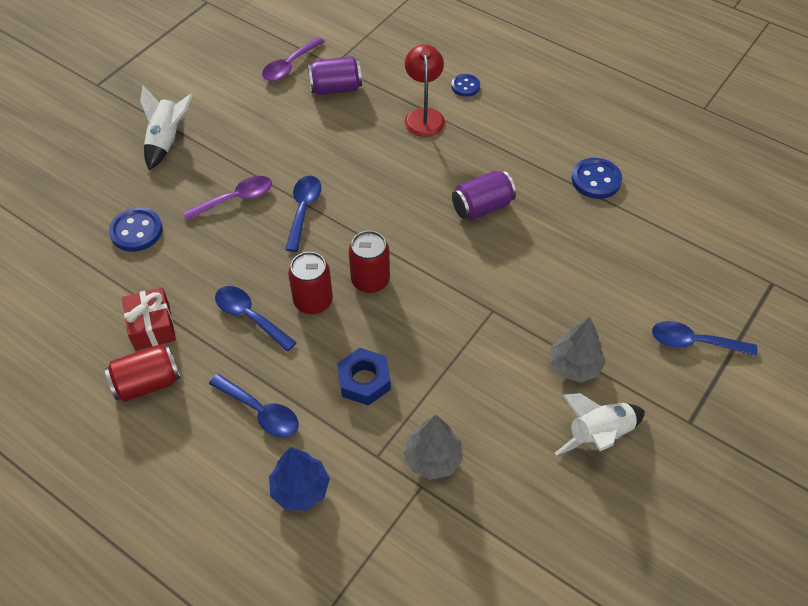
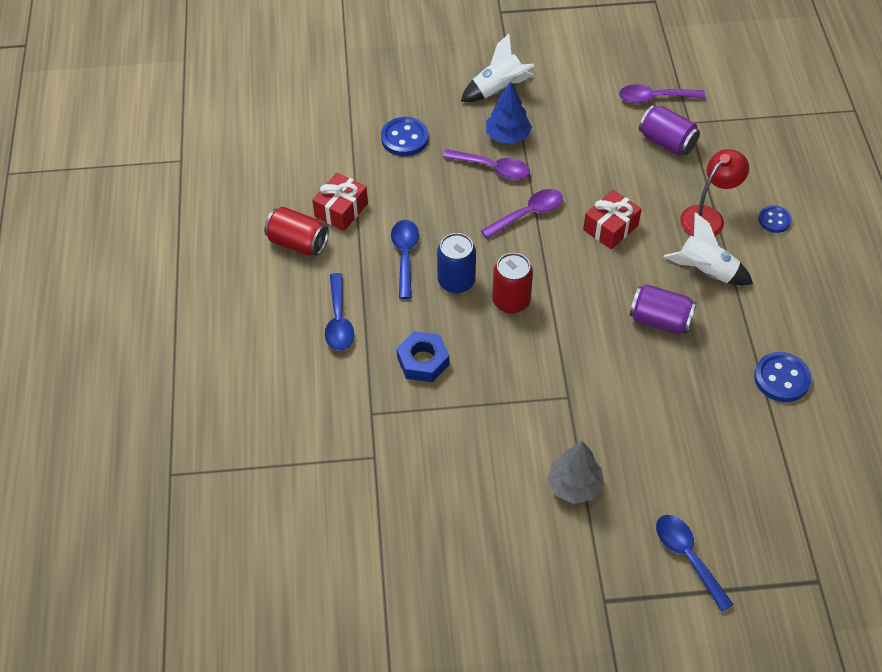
camera: 50 degrees right, 0 degrees up
(300, 489) = (304, 388): blue tree -> blue tree (508, 136)
(303, 210) = (528, 214): blue spoon -> purple spoon
(313, 301) = (456, 281): red can -> blue can
(372, 173) = (610, 227): none -> red gift
(433, 458) = (402, 448): grey tree -> none
(598, 435) = (528, 542): white rocket -> white rocket (705, 271)

